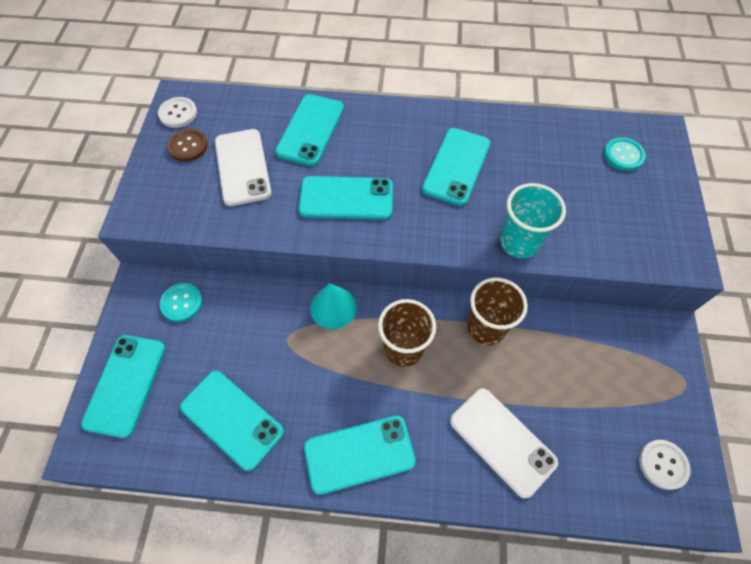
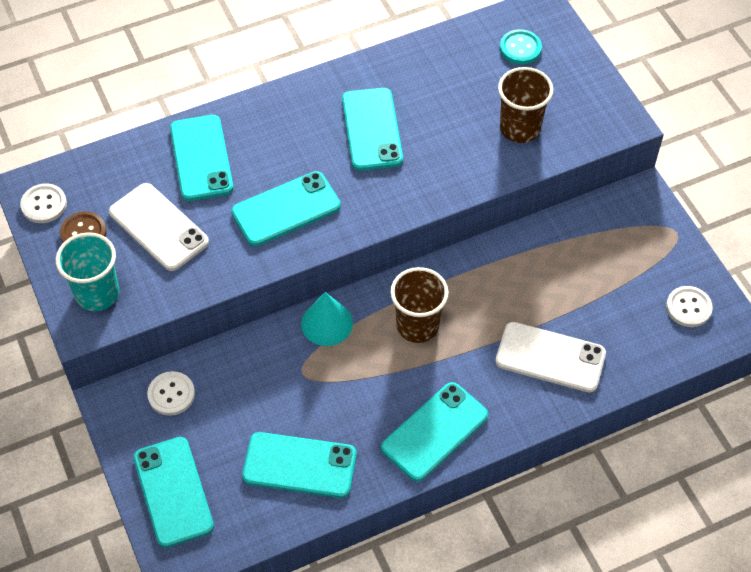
camera: 30 degrees left, 5 degrees down
(182, 303) = (171, 394): turquoise button -> white button
(486, 327) = (481, 270): brown cup -> brown cup (520, 128)
(519, 242) = (472, 174): turquoise cup -> turquoise cup (97, 294)

